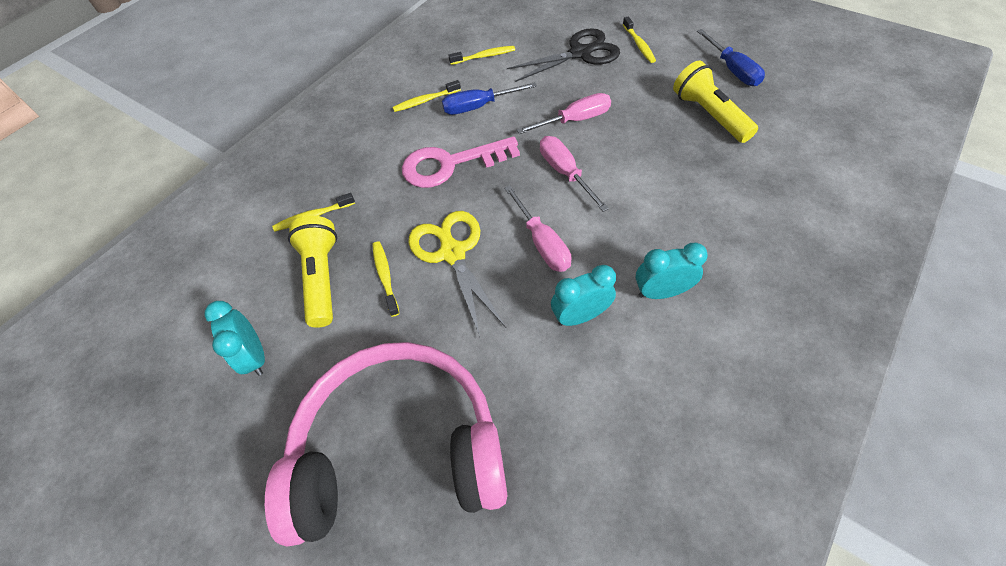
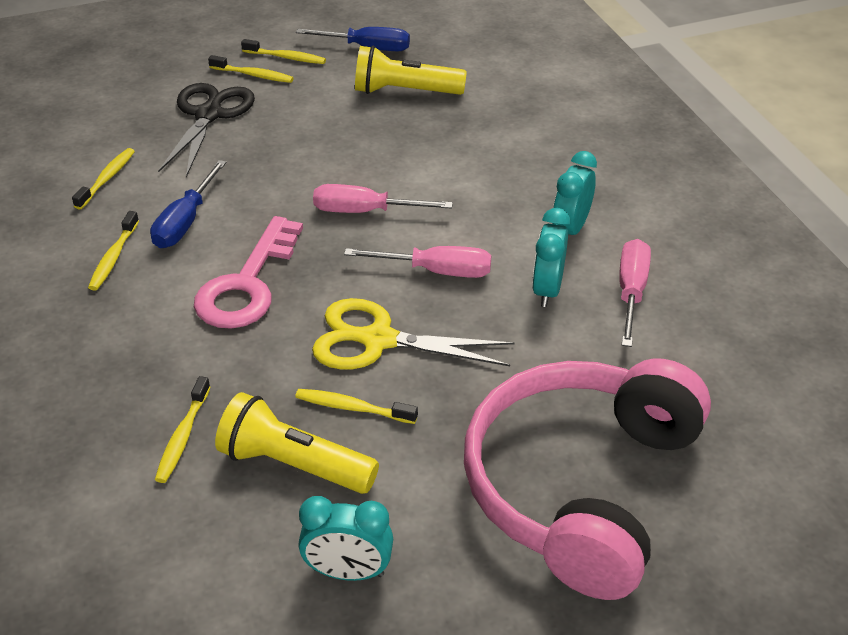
camera: 60 degrees left, 15 degrees down
(575, 120) = (301, 169): pink screwdriver -> pink screwdriver (631, 292)
(673, 45) = (286, 57): none -> yellow toothbrush

